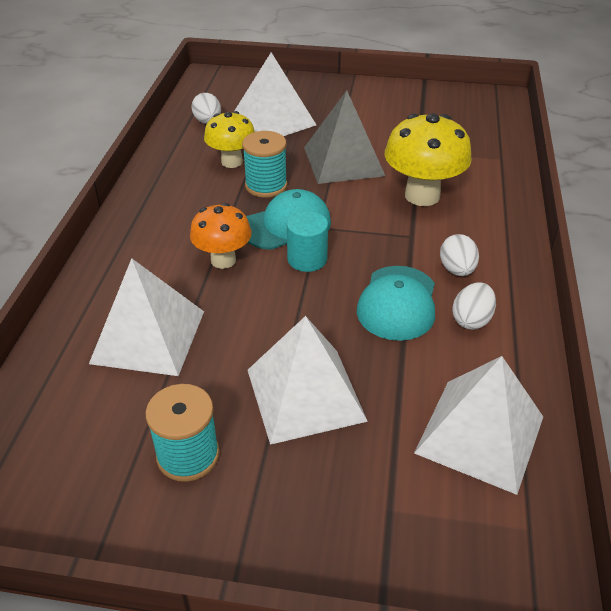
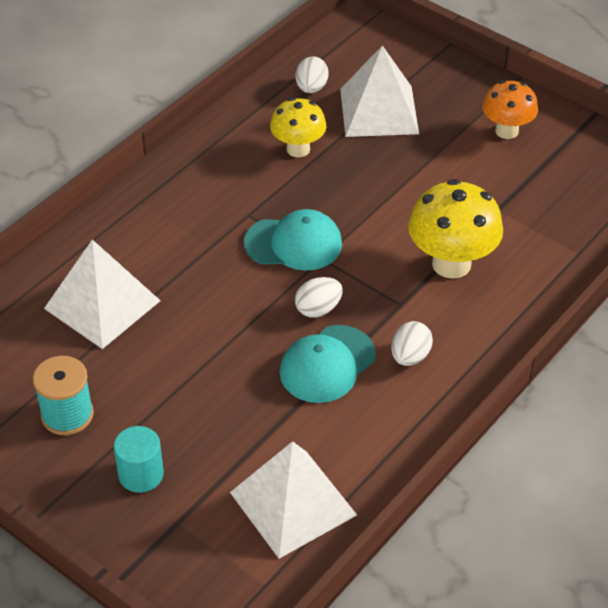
camera: 30 degrees right, 5 degrees up
(223, 260) = (211, 257): orange mushroom -> orange mushroom (506, 131)
(266, 186) = (309, 191): turquoise spool -> none
(305, 394) = (186, 408): white pyramid -> none
(307, 259) = (284, 287): turquoise cylinder -> turquoise cylinder (141, 474)
(343, 161) = (408, 191): grey pyramid -> none
(471, 320) = (377, 408): white egg -> white egg (318, 309)

